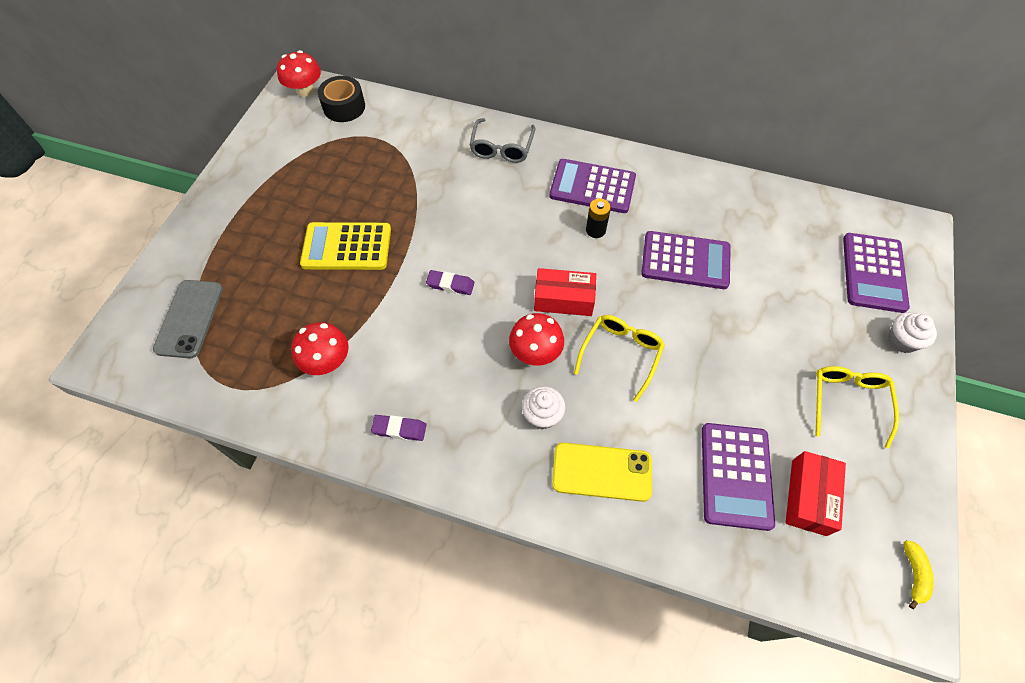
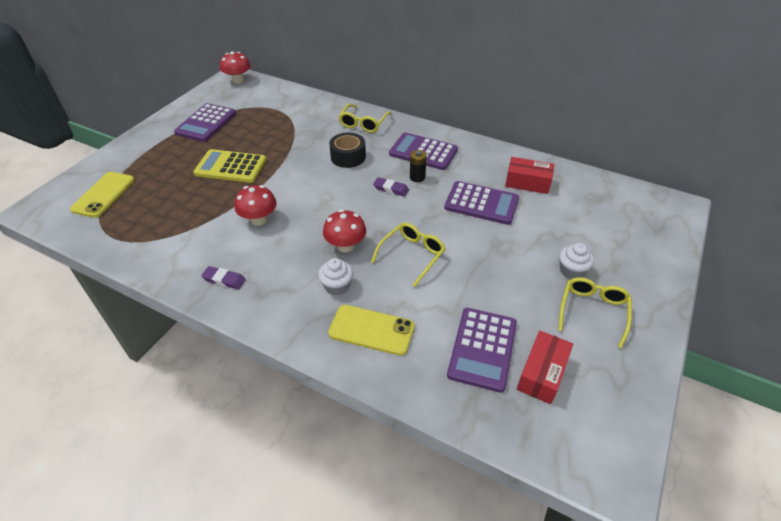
camera: 10 degrees right, 15 degrees down
(189, 318) = (104, 194): grey phone -> yellow phone
(327, 361) = (188, 231): red mushroom -> red mushroom (259, 219)
(344, 107) = (261, 91): black tape -> black tape (348, 157)
(450, 284) = (297, 197): purple eraser -> purple eraser (391, 189)
(501, 148) = (363, 123): grey glasses -> yellow glasses
(563, 299) = (379, 216): red box -> red box (527, 183)
(873, 273) = (635, 229): purple calculator -> purple calculator (206, 123)
(901, 341) = (649, 276): white cupcake -> white cupcake (571, 271)
(914, 574) = (625, 446): yellow banana -> none

